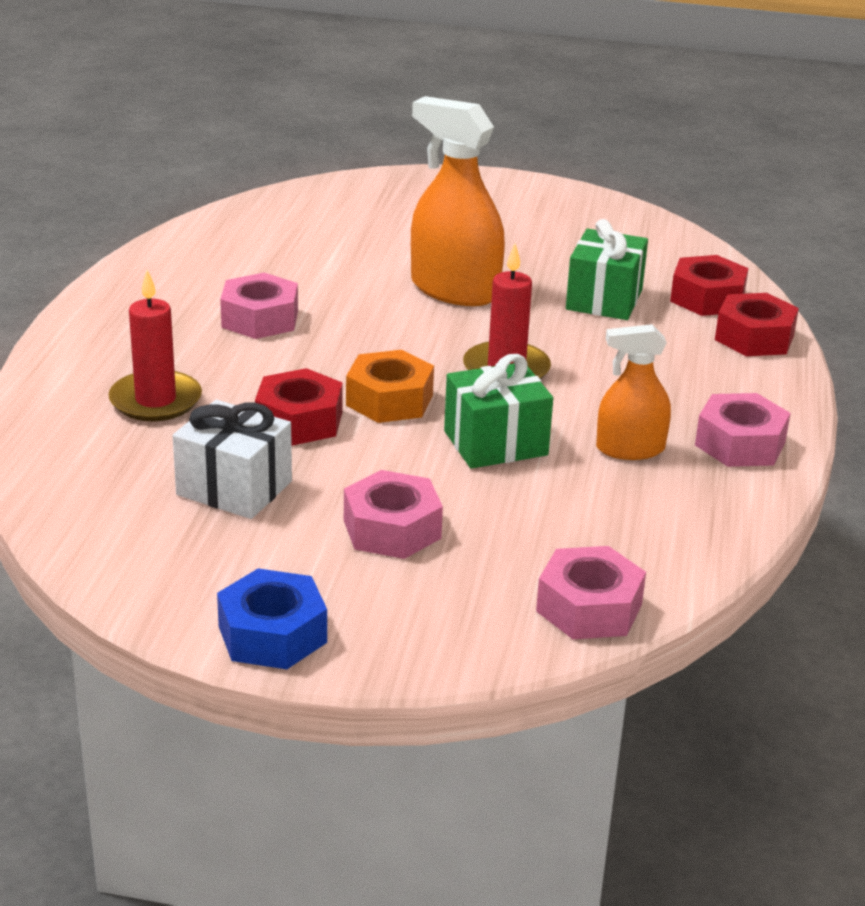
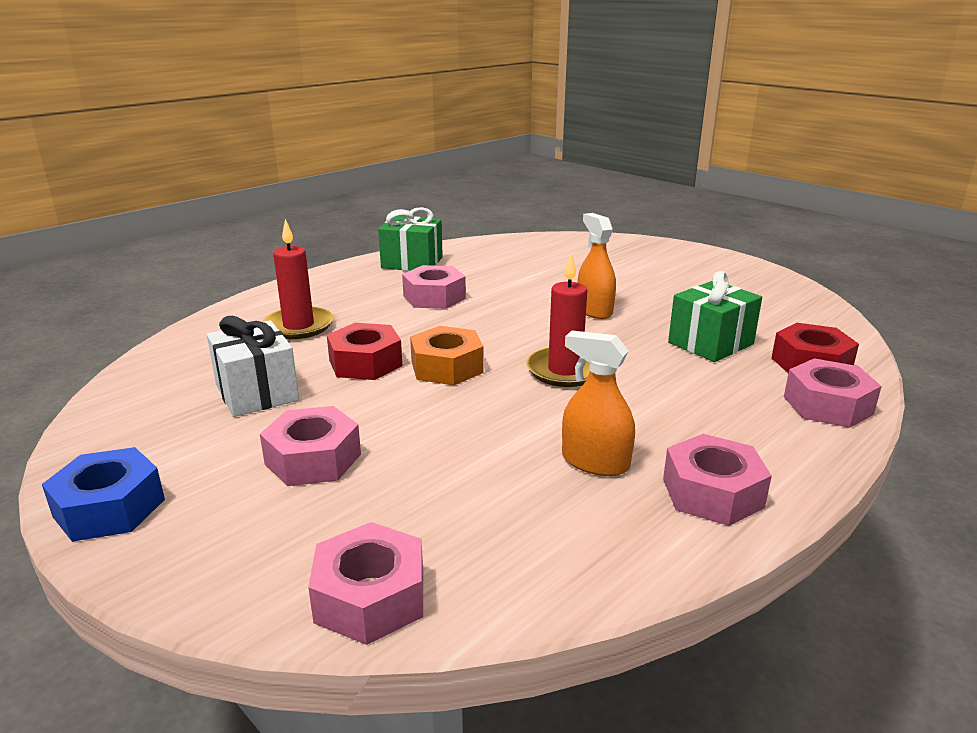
camera: 35 degrees right, 5 degrees down
(454, 290) = (594, 310): orange spray bottle -> orange spray bottle, size x0.60
(495, 443) = (484, 421): green gift -> green gift (412, 263)
(754, 337) = (827, 405): red nut -> pink nut

